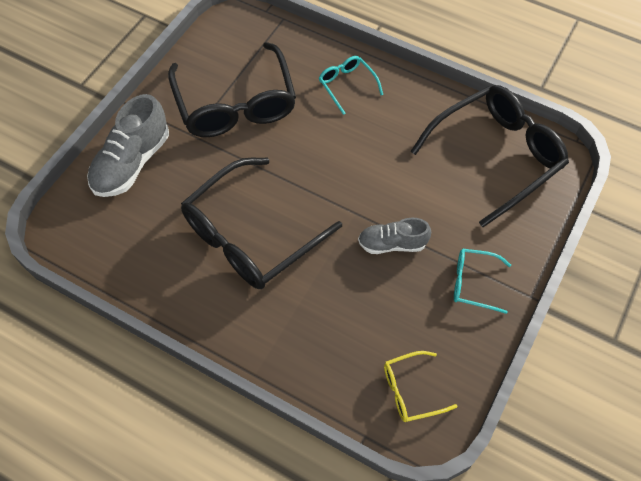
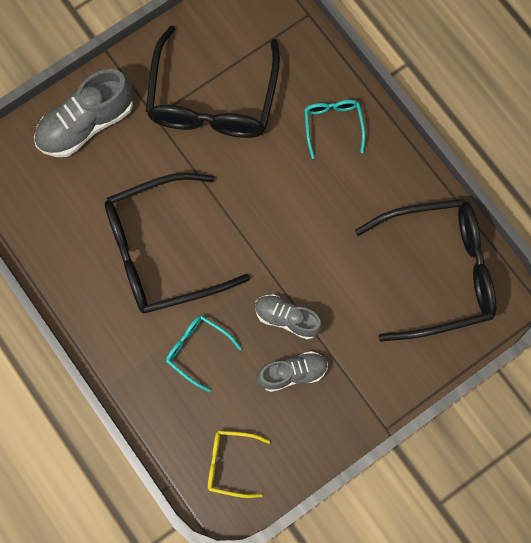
camera: 25 degrees right, 15 degrees up
(422, 286) = (292, 373): none -> grey shoe
(473, 283) = (340, 391): turquoise glasses -> turquoise glasses (197, 350)

